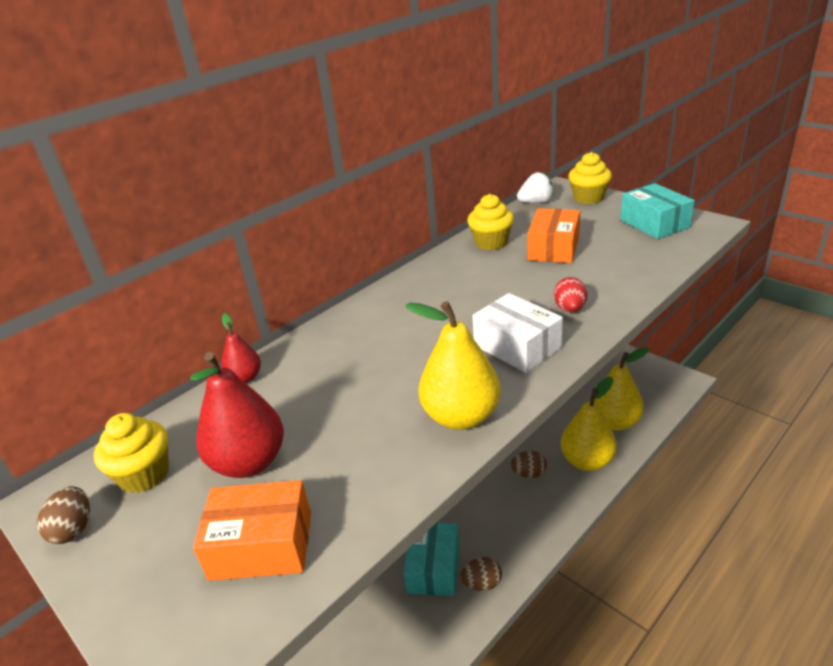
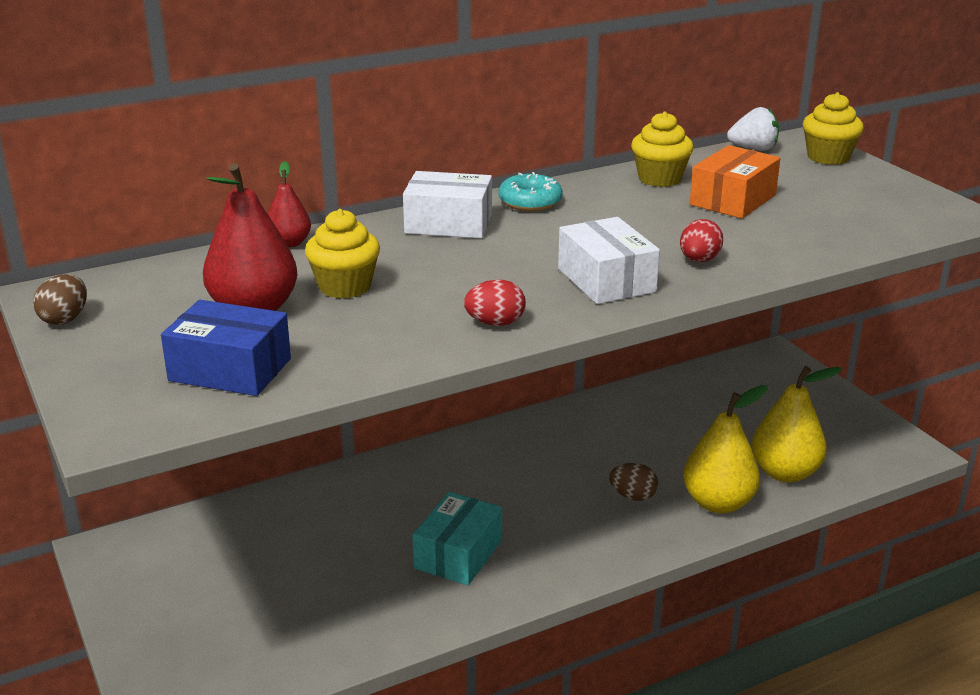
camera: 15 degrees right, 5 degrees down
(144, 474) = (148, 295): yellow cupcake -> yellow cupcake (345, 287)
(261, 545) = (230, 370): orange box -> blue box
(364, 323) = (448, 224): none -> white box
(413, 286) = (530, 202): none -> turquoise donut
(461, 417) = (495, 323): yellow pear -> red egg
(482, 583) = (507, 584): brown egg -> none
(654, 224) = (889, 201): turquoise box -> none

